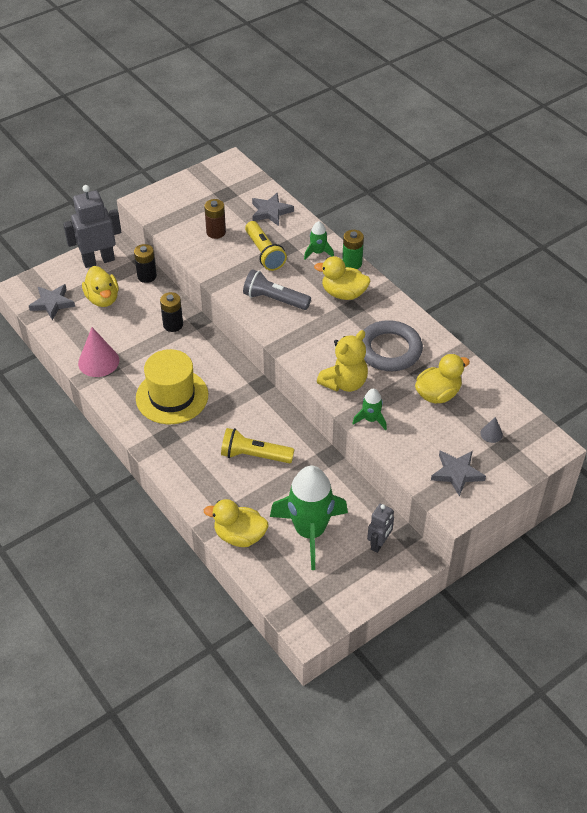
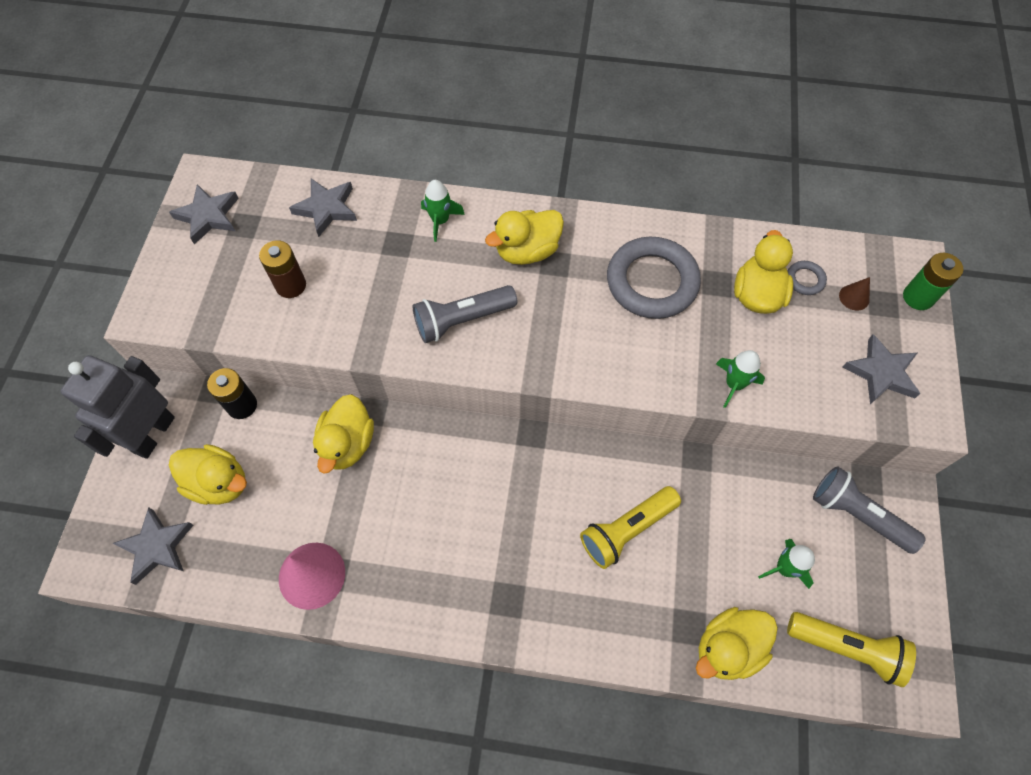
camera: 45 degrees left, 15 degrees up
(172, 396) = (454, 540): yellow hat -> none
(173, 325) = (347, 444): black battery -> yellow duck
(214, 180) = (208, 216): none -> grey star
(264, 253) = (381, 268): yellow flashlight -> yellow flashlight (846, 647)
(310, 531) = (784, 568): green rocket -> green rocket, size x0.45
(344, 383) = (657, 362): yellow teddy bear -> none
(352, 263) = (492, 206): green battery -> green battery (918, 297)
(379, 544) = (857, 515): grey robot -> grey flashlight
(474, 407) = (805, 280): none -> grey ring
(491, 434) = (854, 297): grey cone -> brown cone

